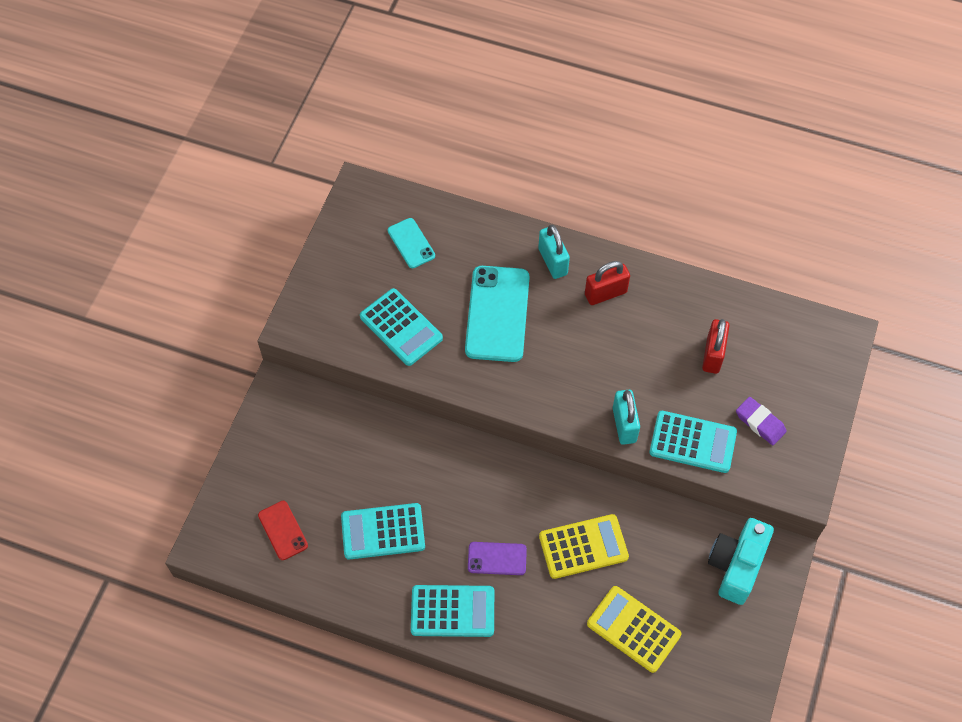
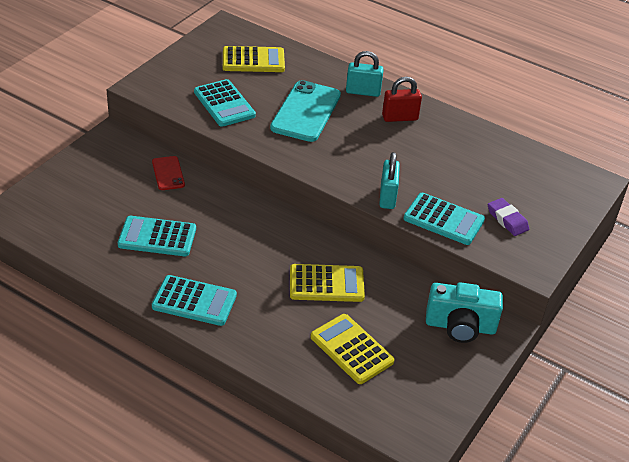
camera: 10 degrees right, 20 degrees down
(283, 530) = (74, 218): red phone -> red phone (168, 173)
(411, 243) = (253, 60): turquoise phone -> yellow calculator
(497, 558) = (247, 275): purple phone -> none
(552, 261) = (363, 92): turquoise padlock -> turquoise padlock turned 75 degrees counterclockwise
(713, 355) = (478, 170): red padlock -> none
(736, 566) = (460, 326): turquoise camera -> turquoise camera turned 120 degrees counterclockwise

